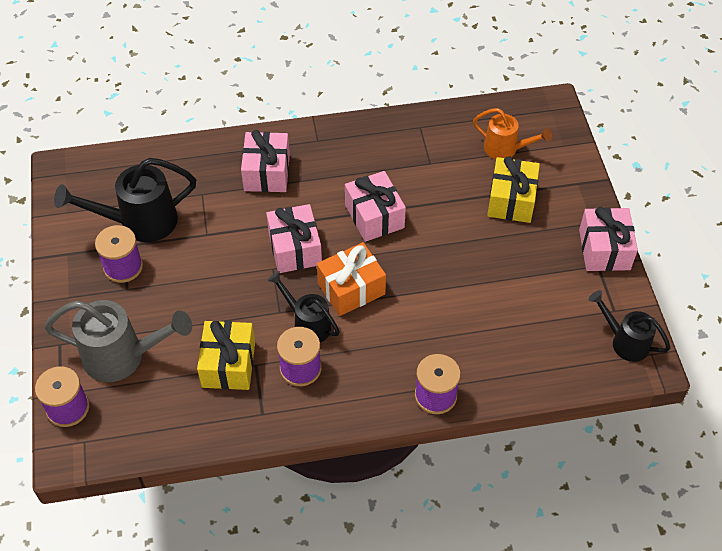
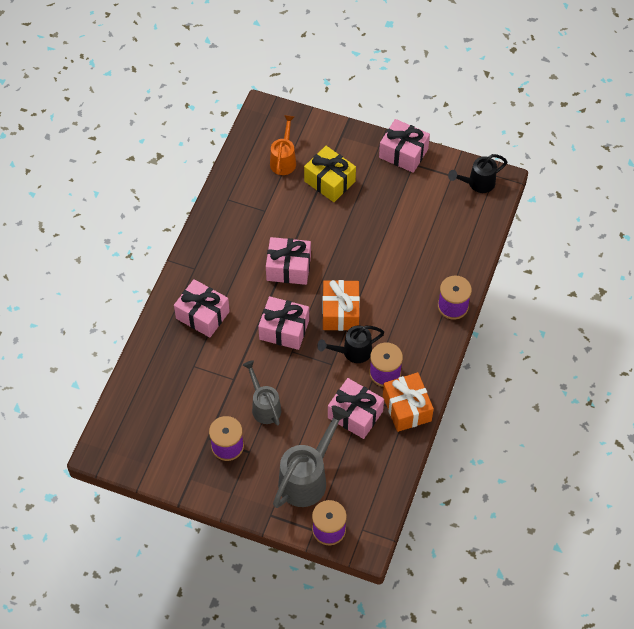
camera: 60 degrees left, 5 degrees up
(140, 222) = (193, 418): black watering can -> none
(189, 276) = (264, 406): none -> grey watering can
(228, 364) = (355, 414): yellow gift -> pink gift
(267, 412) = (406, 408): none -> orange gift
(505, 149) = (284, 160): orange watering can -> orange watering can turned 45 degrees counterclockwise

